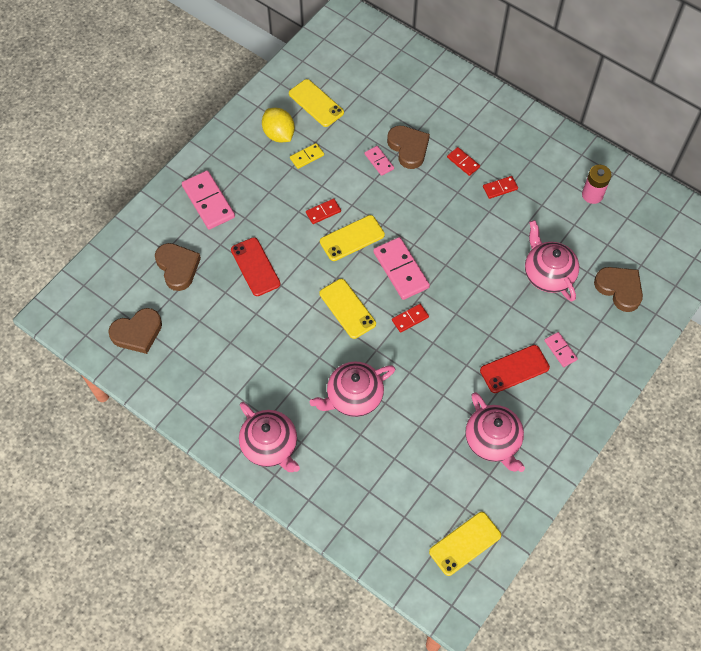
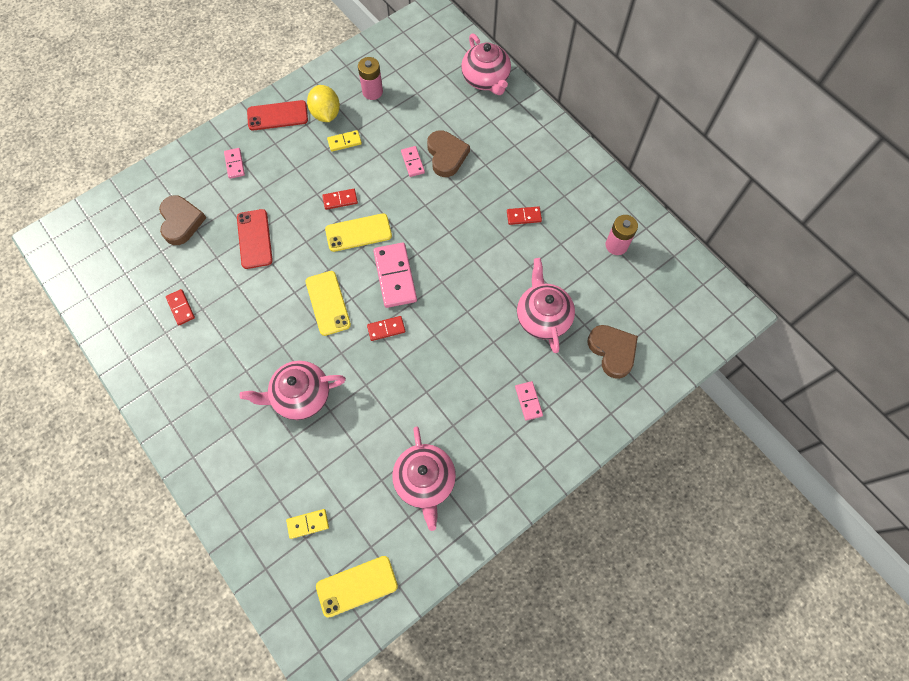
camera: 15 degrees right, 5 degrees up
(137, 333) = (118, 277): brown heart -> none
(208, 201) = (234, 164): pink domino -> pink domino, size x0.53
(270, 446) = (200, 425): pink teapot -> pink teapot (486, 79)
(316, 103) = (372, 92): yellow phone -> pink battery
(402, 504) = (308, 524): none -> yellow domino
(463, 162) = (495, 182): red domino -> red domino (181, 308)
(514, 369) = (474, 409): red phone -> red phone (277, 116)

